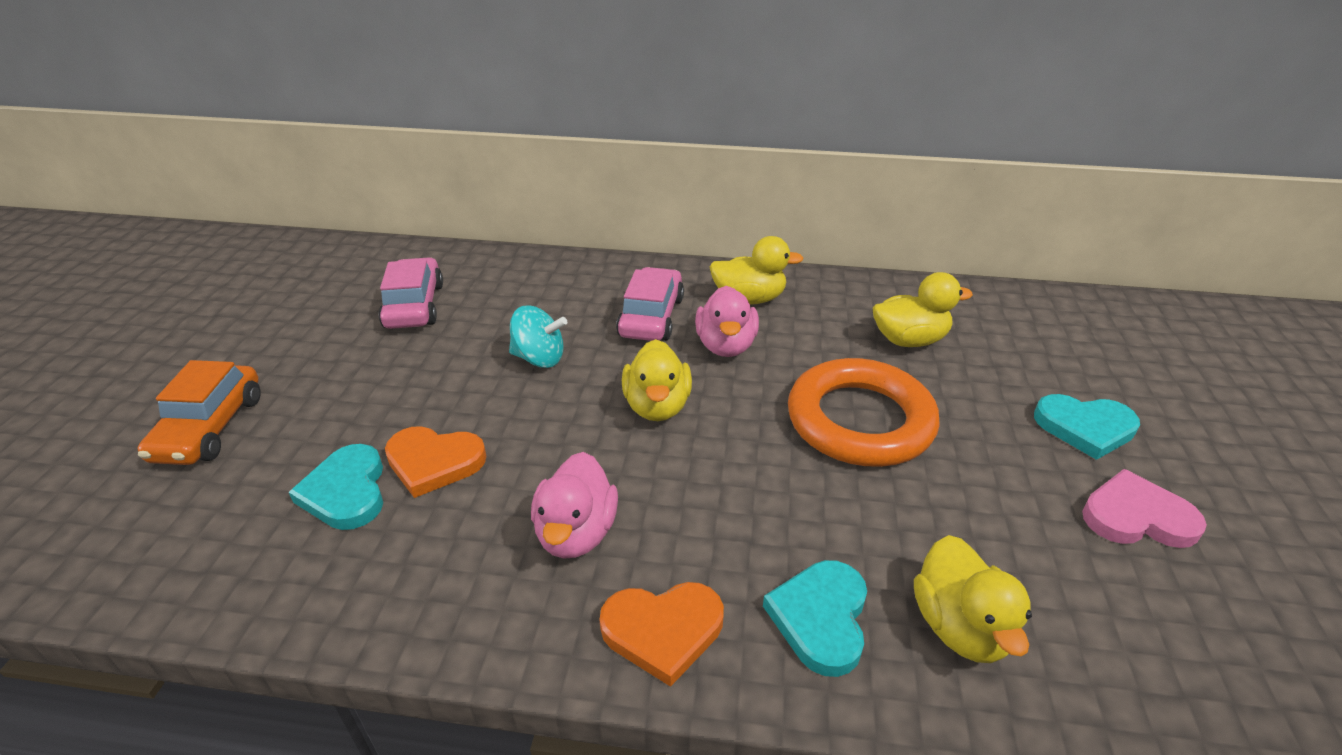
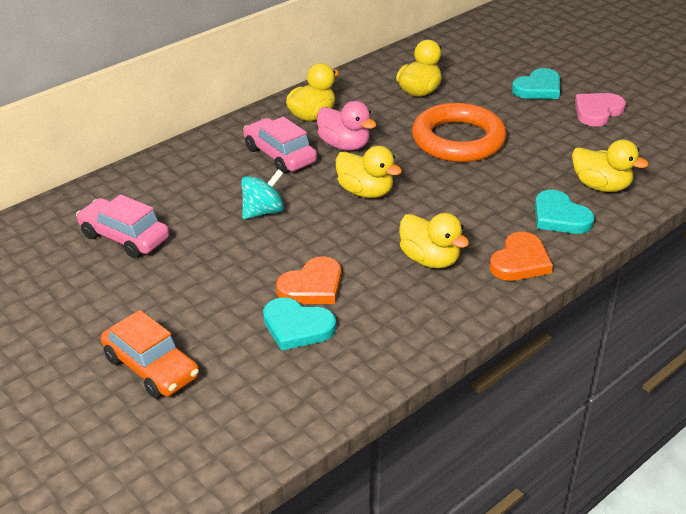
camera: 50 degrees left, 0 degrees up
(576, 533) = (429, 260): pink duck -> yellow duck

